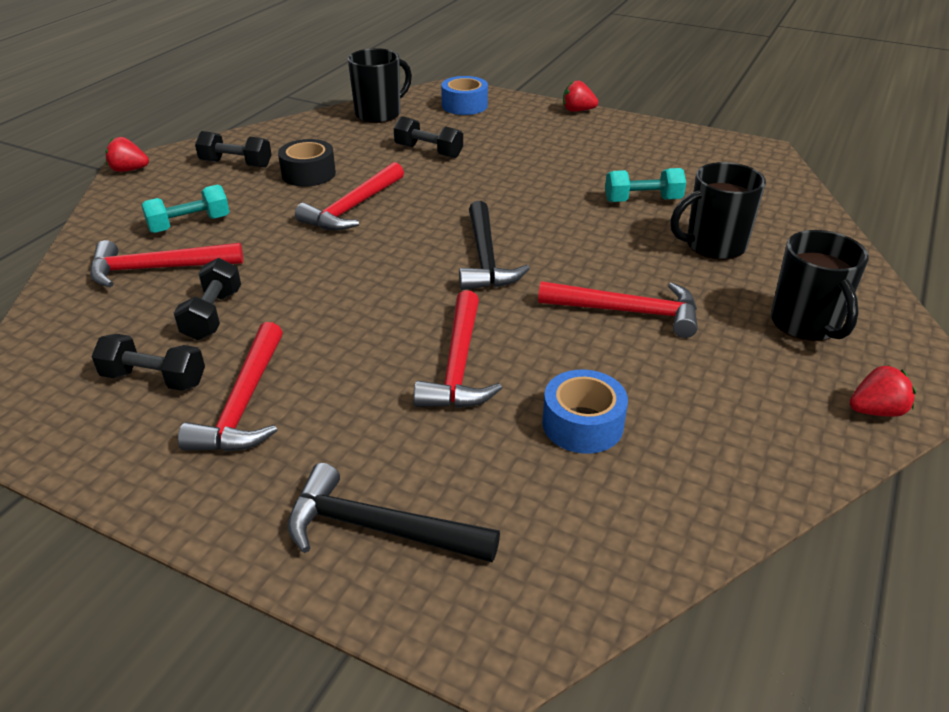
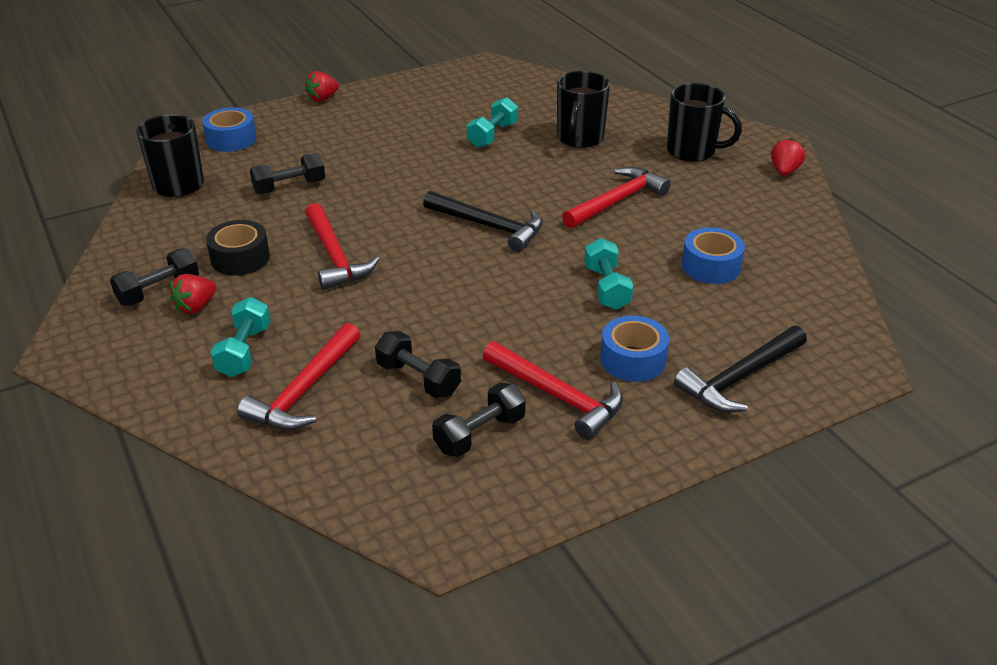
camera: 55 degrees left, 0 degrees up
(129, 170) = (69, 360): red strawberry -> red strawberry (195, 307)
(346, 430) = (633, 360): none -> blue tape
(458, 365) = (606, 288): red hammer -> turquoise dumbbell

